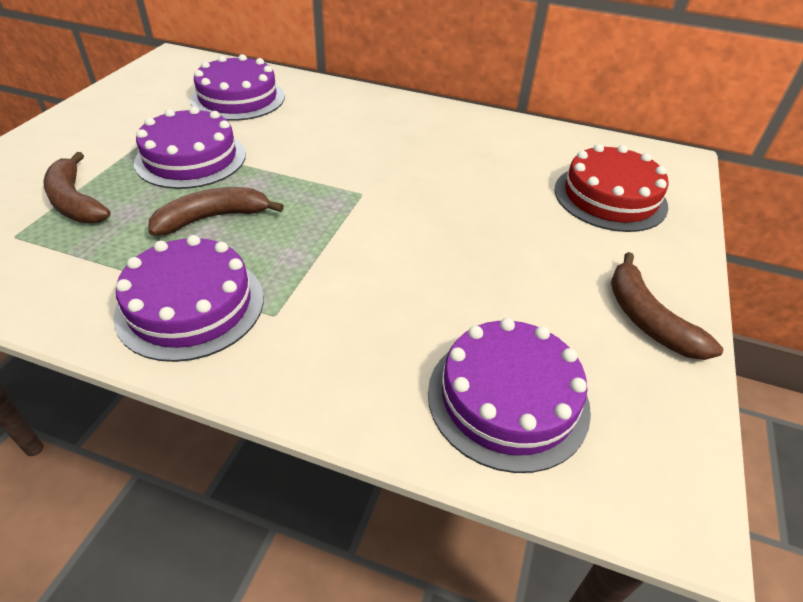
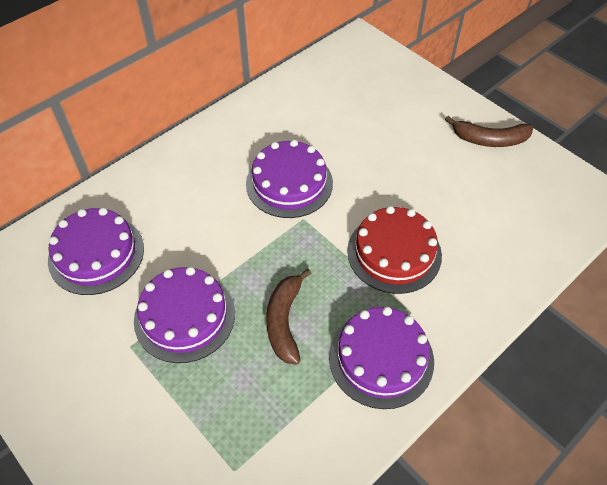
camera: 60 degrees left, 10 degrees up
(75, 201) = (205, 417): brown banana -> none
(508, 398) = (520, 226): purple cake -> purple cake (289, 183)
(610, 197) = (379, 93): red cake -> red cake (394, 253)

